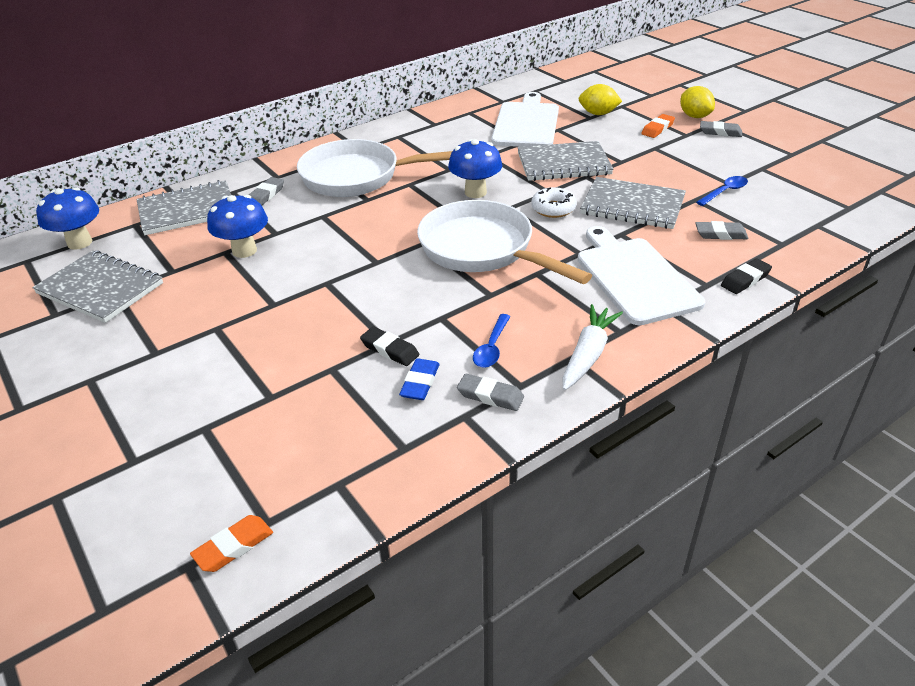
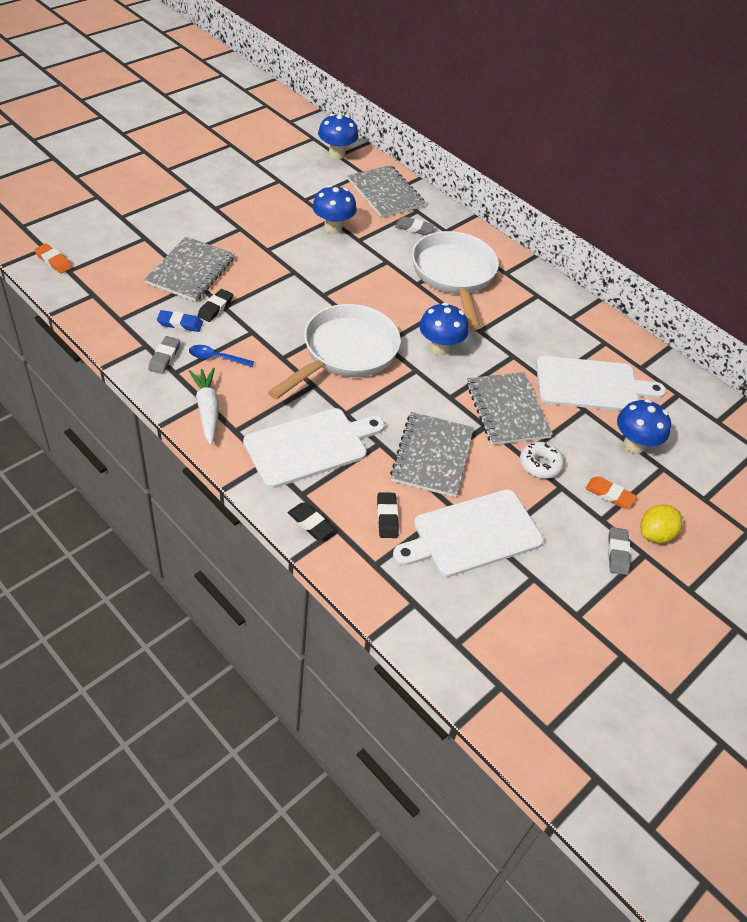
camera: 75 degrees right, 10 degrees up
(100, 289) = (282, 173): grey notebook -> grey notebook (190, 271)
(553, 209) = (418, 399): white donut -> white donut (540, 464)
(588, 354) = (207, 410): white carrot -> white carrot turned 120 degrees counterclockwise
(598, 114) = (634, 445): yellow lemon -> blue mushroom
(720, 234) = (387, 517): grey eraser -> black eraser
(725, 192) = (472, 534): blue spoon -> white cutting board

